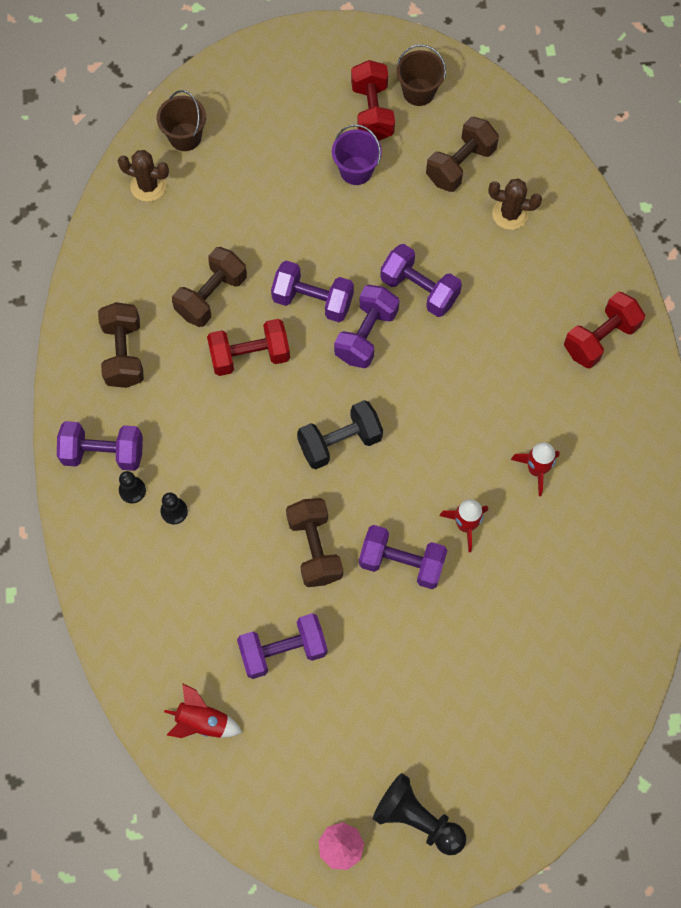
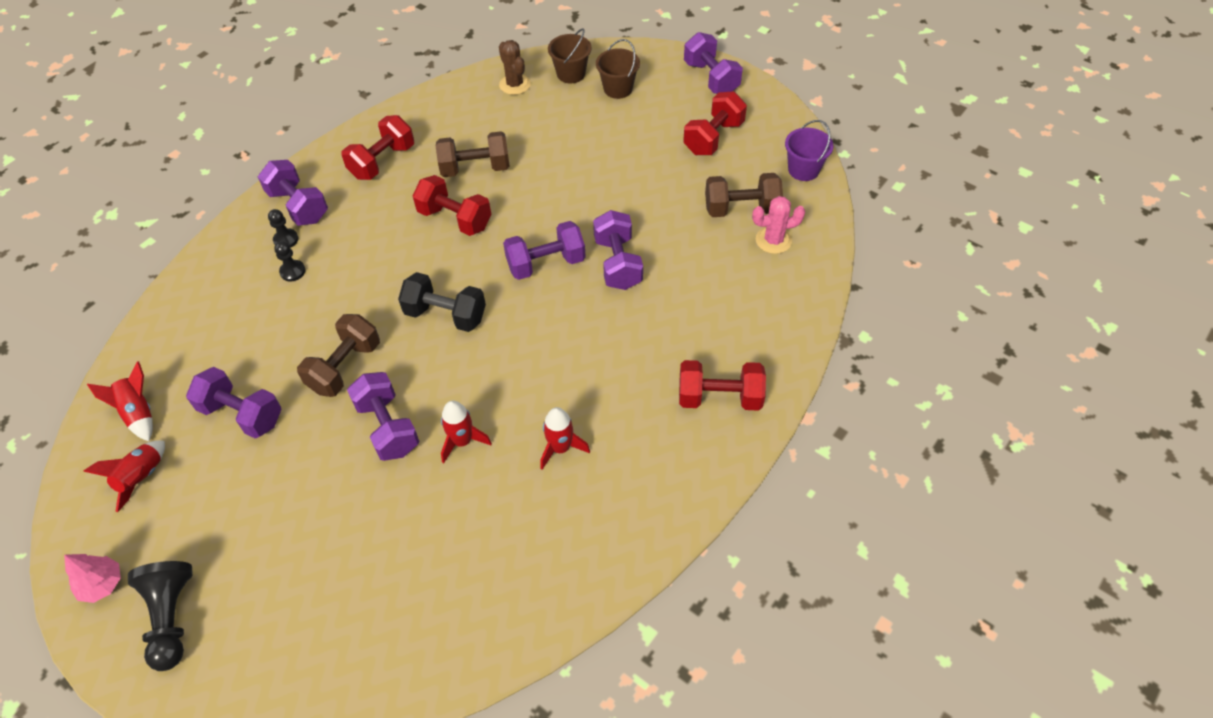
camera: 45 degrees right, 15 degrees down
(124, 353) = (382, 161): brown dumbbell -> red dumbbell
(270, 760) = (142, 478): none -> red rocket
(313, 300) = (536, 217): purple dumbbell -> purple dumbbell (711, 78)
(356, 170) = (660, 163): purple bucket -> purple bucket (803, 169)
(418, 92) = (762, 147): brown bucket -> brown bucket (618, 89)
(510, 214) = (743, 264): brown cactus -> none
(511, 175) = (773, 240): none -> pink cactus

